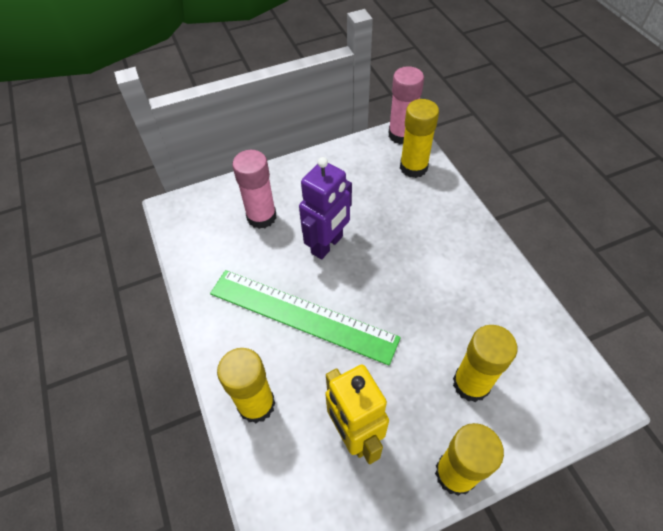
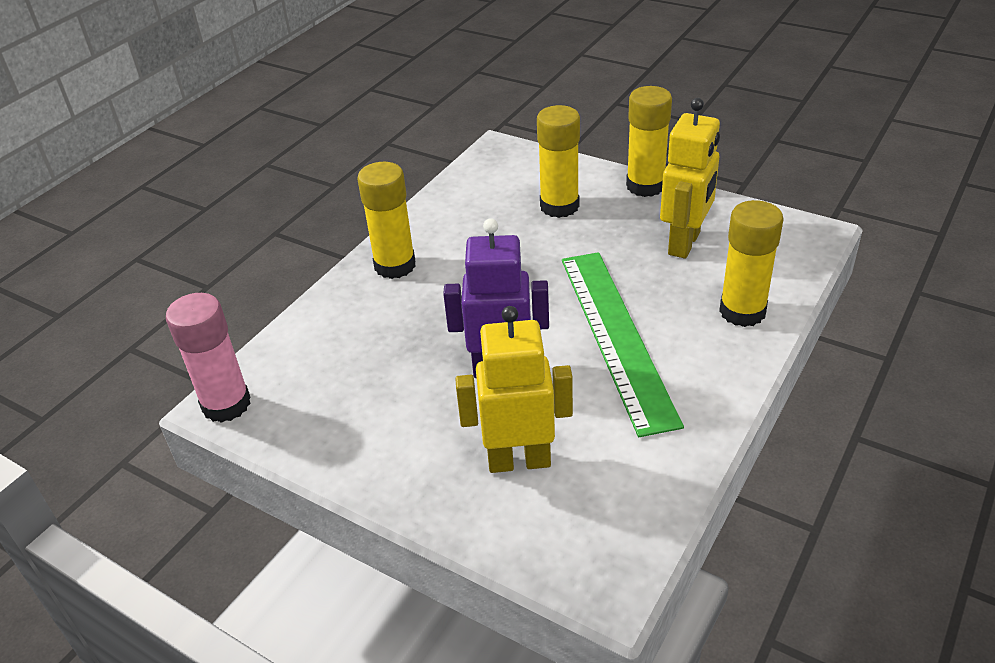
camera: 125 degrees left, 15 degrees down
(261, 217) = (519, 461): pink glue stick -> yellow robot
(413, 167) = (292, 361): yellow glue stick -> yellow glue stick (395, 265)

